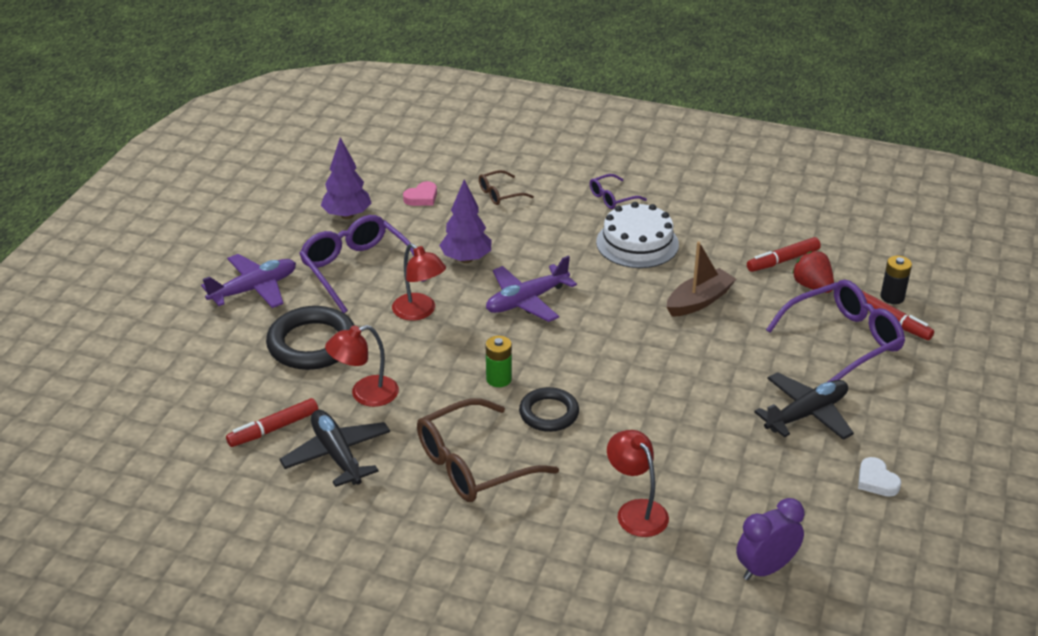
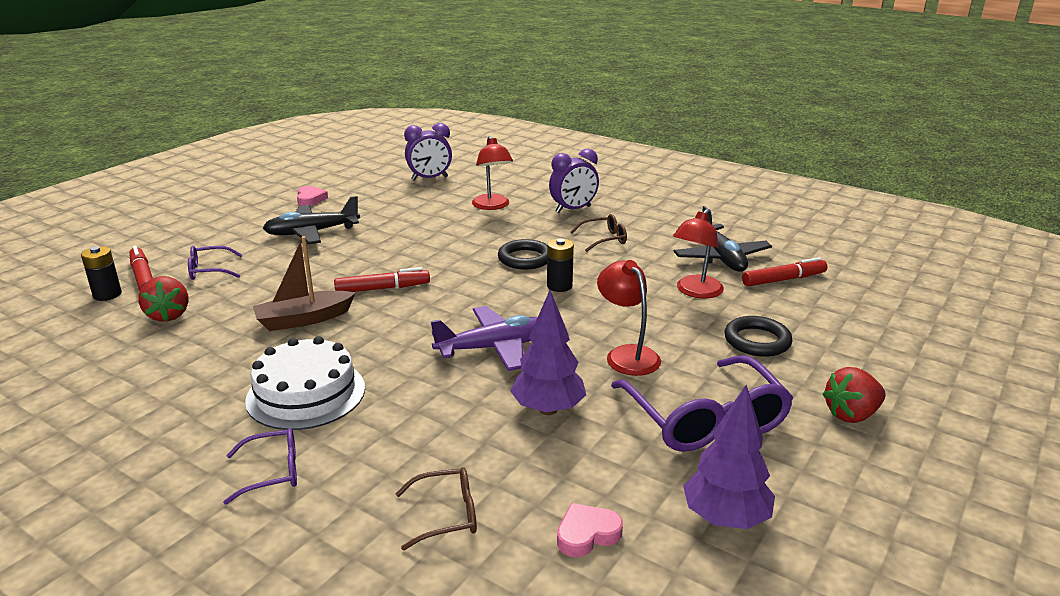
camera: 165 degrees left, 10 degrees down
(254, 289) = (851, 415): purple plane -> red strawberry
(312, 344) = (757, 341): black ring -> black ring, size x0.63
(365, 394) = (695, 292): red lamp -> red lamp turned 135 degrees clockwise
(473, 465) = (604, 239): brown glasses -> brown glasses, size x0.50
(499, 379) = (559, 286): green battery -> black battery
(528, 523) = (573, 209): none -> purple clock
(783, 260) = (160, 345): red marker -> red marker (382, 288)
(843, 340) = (209, 270): purple glasses -> purple glasses, size x0.50
(876, 481) = (310, 199): white heart -> pink heart

